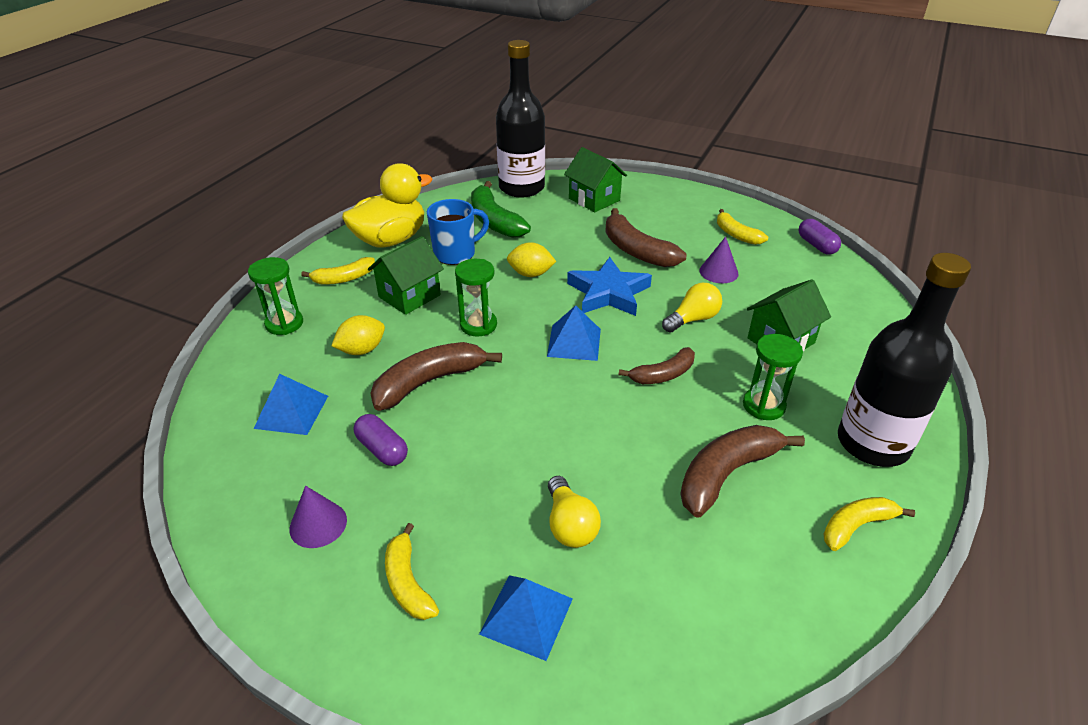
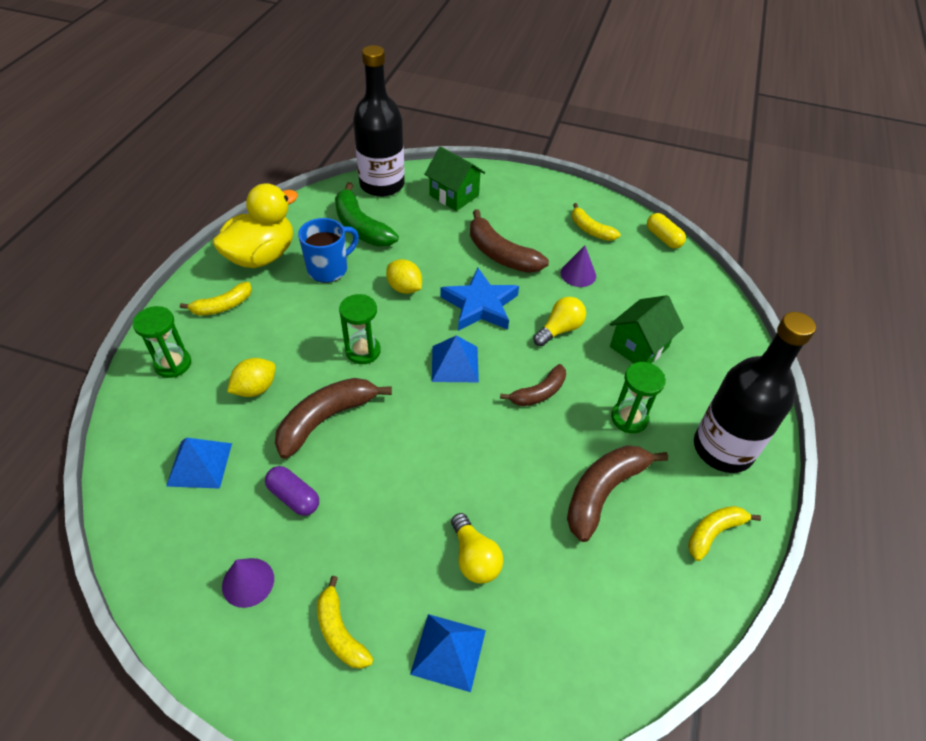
camera: 10 degrees left, 10 degrees up
(409, 296) = (291, 322): green house -> none
(531, 274) = (404, 288): yellow lemon -> yellow lemon turned 45 degrees clockwise
(816, 245) = (663, 238): purple capsule -> yellow capsule

